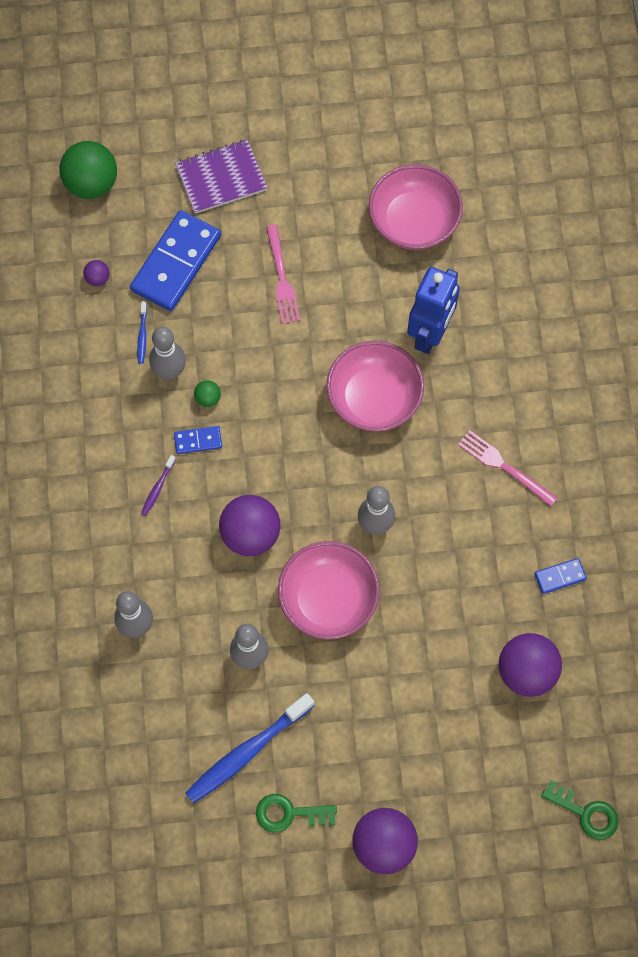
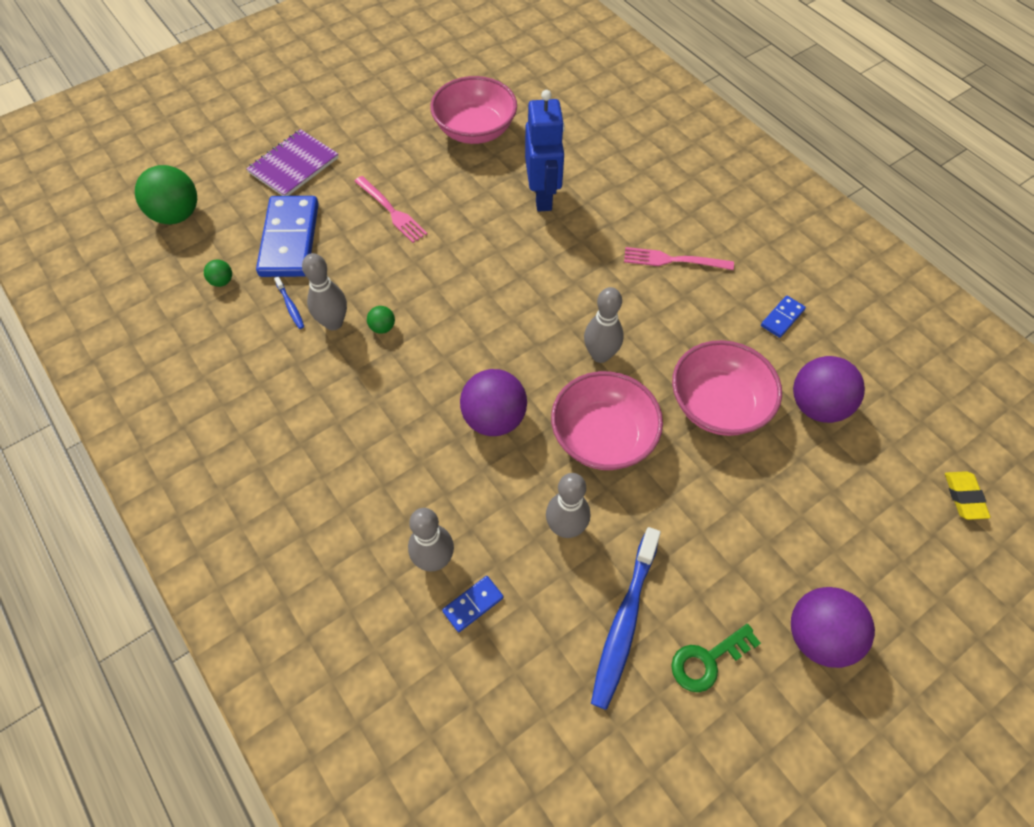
camera: 30 degrees left, 10 degrees down
(98, 278) = (222, 281): purple ball -> green ball
(158, 488) = (380, 423): purple toothbrush -> none
(198, 441) = (394, 365): blue domino -> blue domino (473, 604)
(374, 398) = (530, 261): pink bowl -> pink bowl (718, 405)
(586, 813) = (964, 497): green key -> yellow eraser

